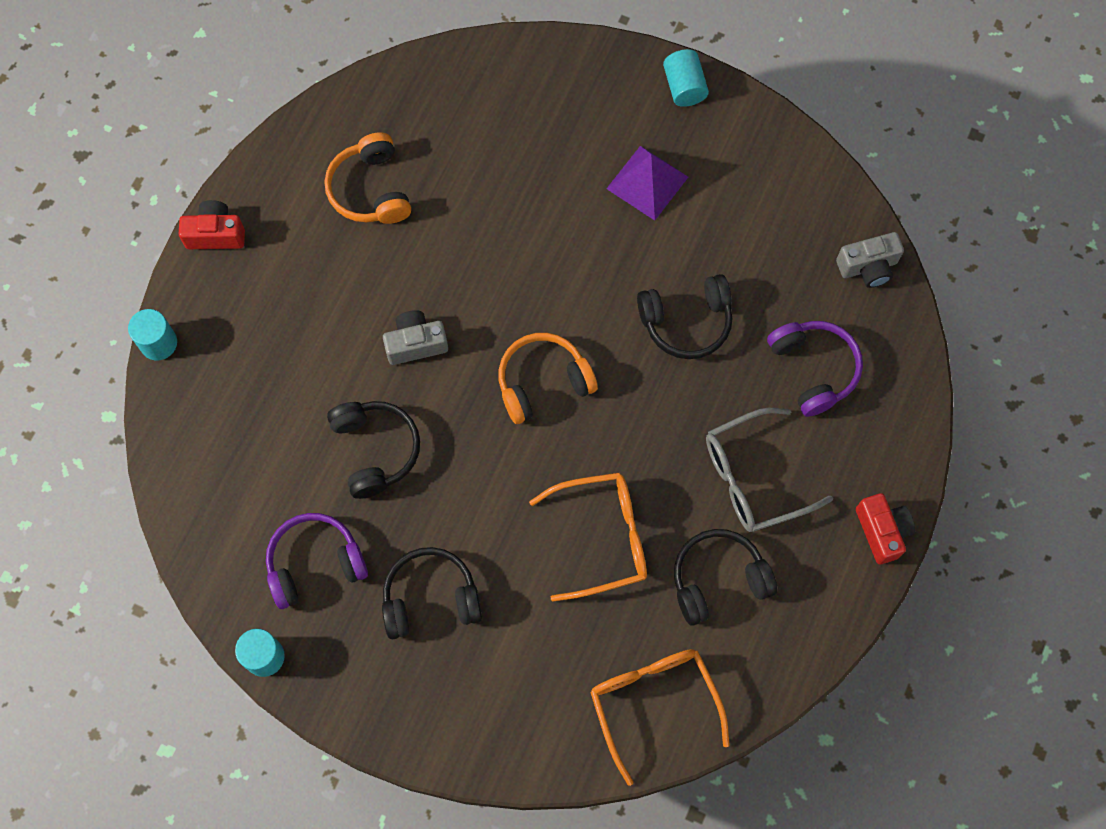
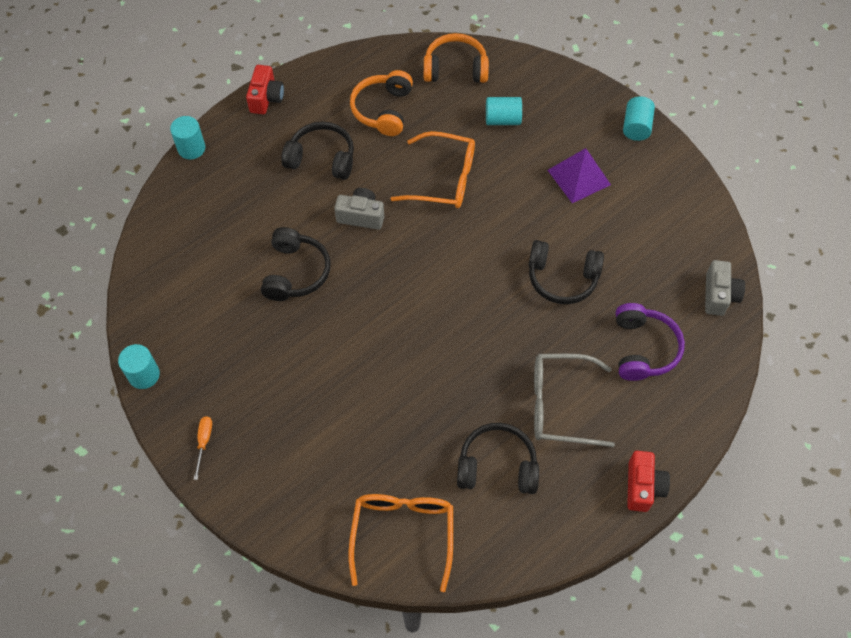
camera: 25 degrees right, 10 degrees down
(215, 234) = (266, 98): red camera -> red camera turned 75 degrees clockwise
(315, 563) = (213, 328): purple headphones -> none
(379, 703) = (204, 442): none -> orange screwdriver
(430, 598) = (279, 386): black headphones -> black headphones (322, 158)
(522, 142) = (502, 120): none -> turquoise cylinder
(543, 382) = (437, 276): orange headphones -> orange headphones (455, 68)
(602, 538) = (424, 398): orange glasses -> orange glasses (443, 179)
(868, 267) = (719, 295): grey camera -> grey camera turned 90 degrees counterclockwise

